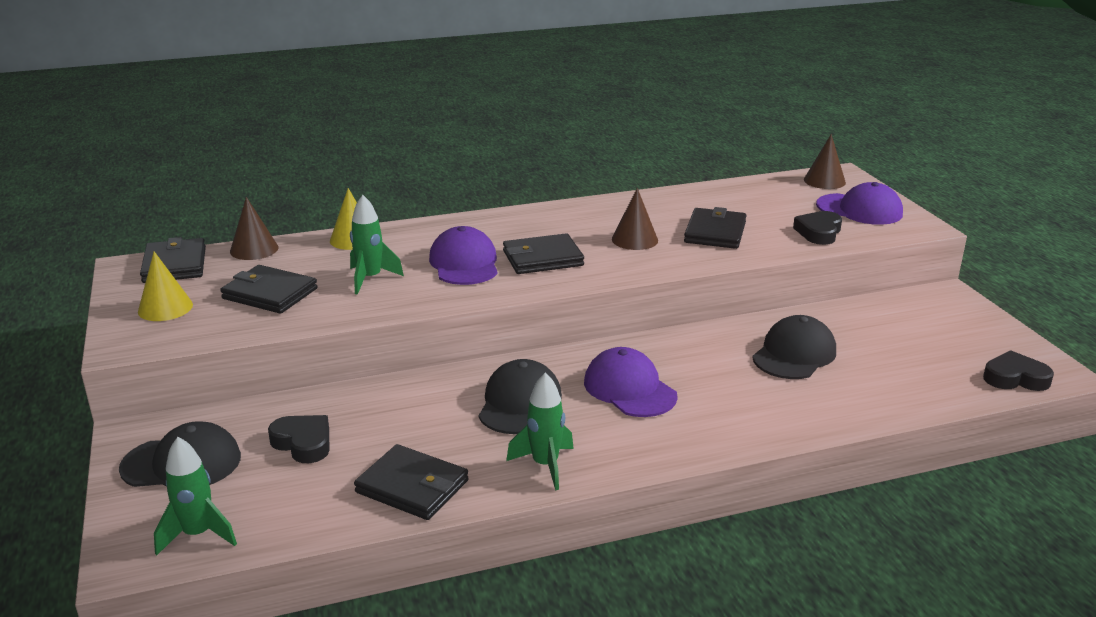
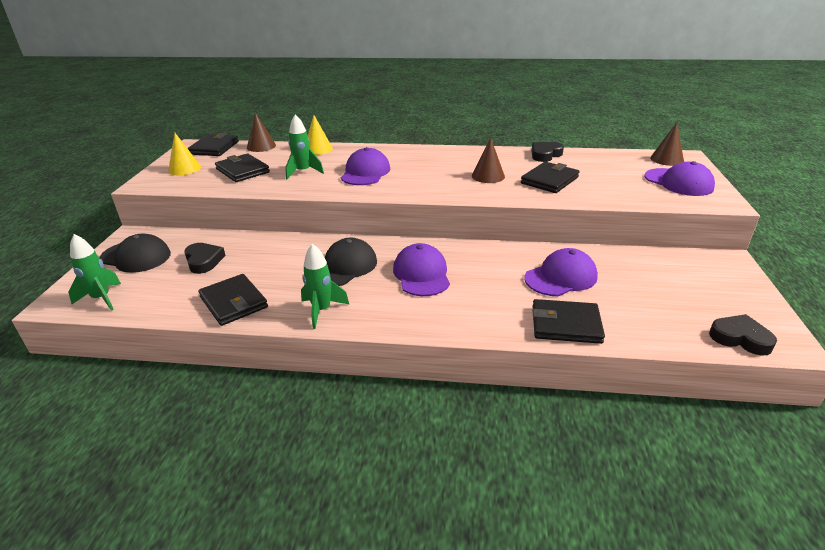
camera: 25 degrees right, 5 degrees up
(543, 258) = (416, 177): black wallet -> black wallet (566, 324)
(794, 354) = (561, 277): black cap -> purple cap
(819, 232) = (630, 193): black heart -> black heart (545, 155)

